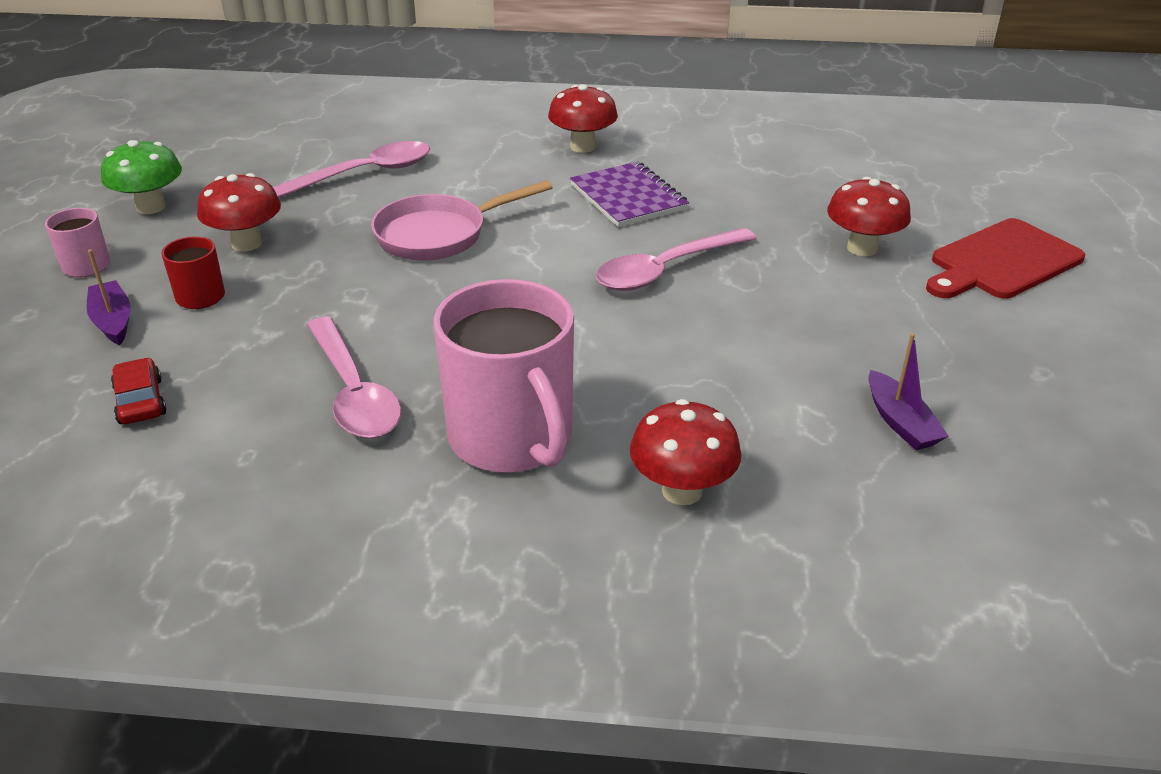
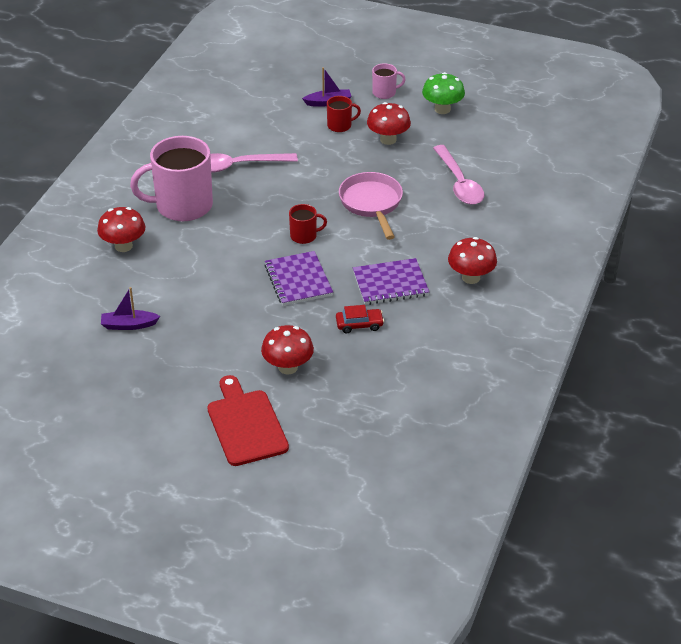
camera: 105 degrees right, 5 degrees up
(140, 401) = (260, 111): red car -> red car (359, 324)
(549, 282) = (304, 236): none -> red mug
(665, 270) = (298, 280): pink spoon -> purple notebook

